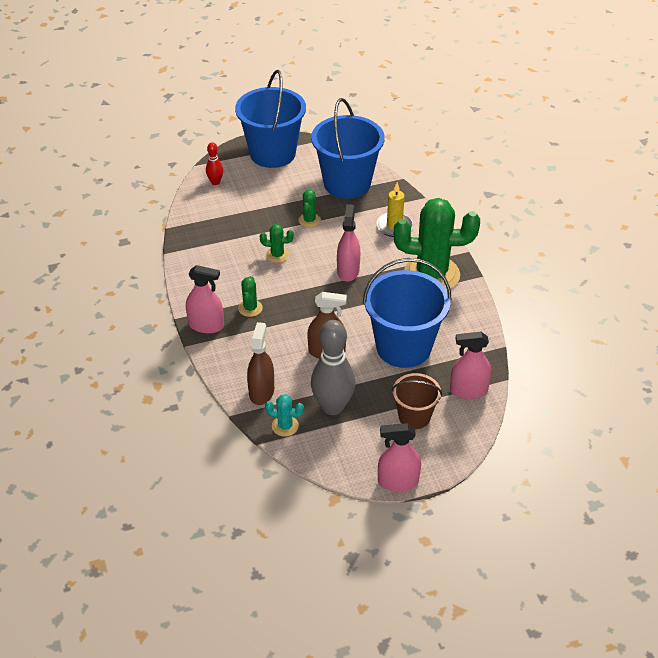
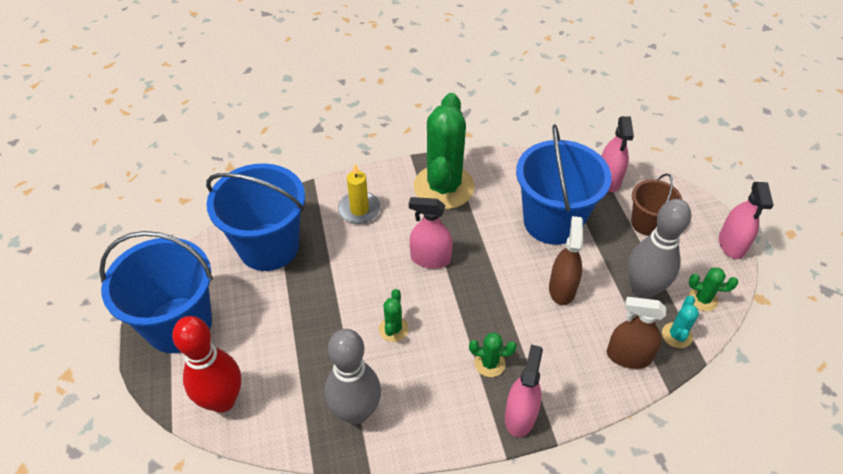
camera: 85 degrees left, 5 degrees up
(208, 242) = (356, 412): none -> grey bowling pin
(215, 182) = (222, 400): red bowling pin -> red bowling pin, size x2.04
(309, 220) = (332, 290): green cactus -> green cactus (703, 299)

